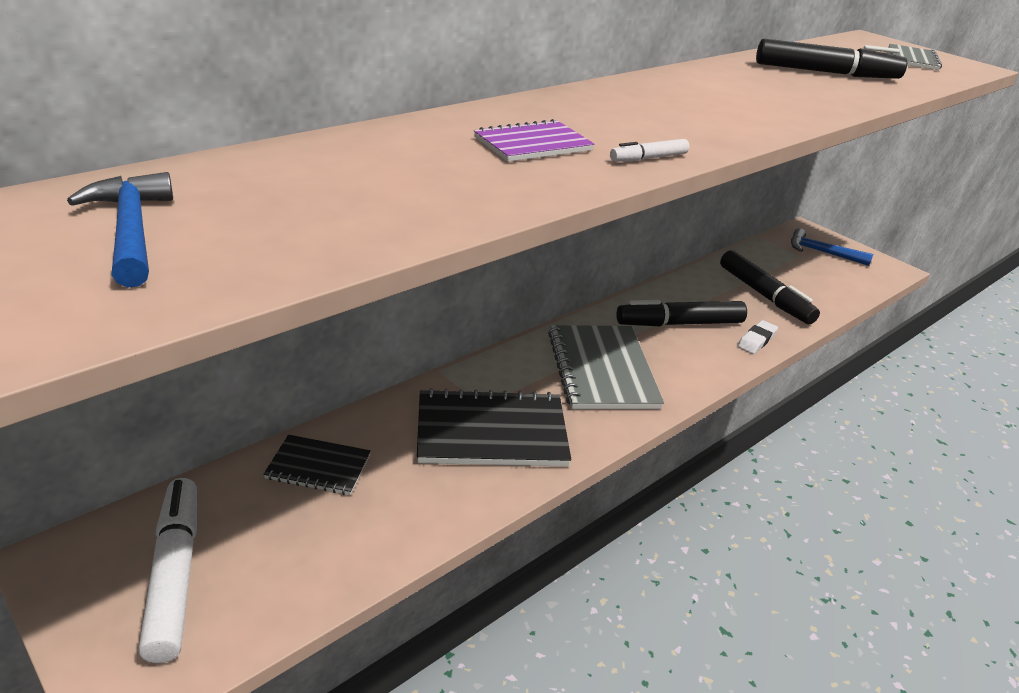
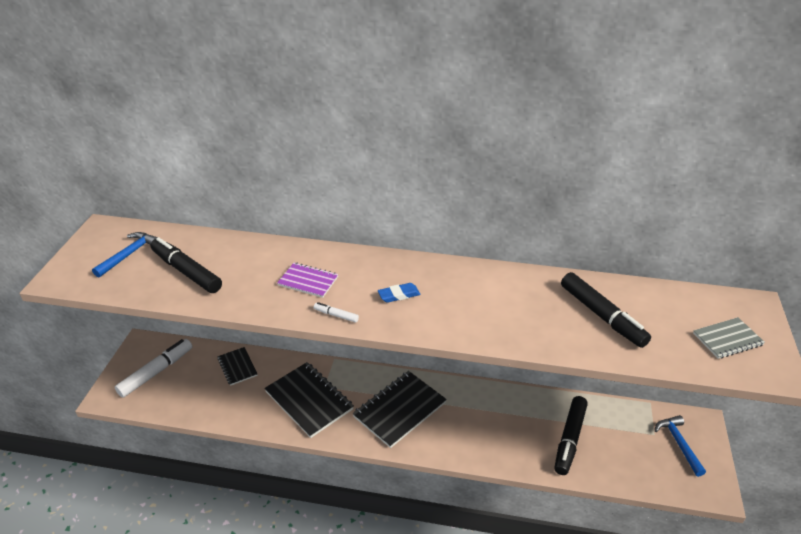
camera: 55 degrees right, 5 degrees up
(602, 370) = (399, 410): grey notebook -> black notebook
(657, 118) = (399, 295): none -> blue eraser
(679, 323) = (483, 417): black marker -> black marker (186, 271)
(756, 340) = (509, 457): white eraser -> none

